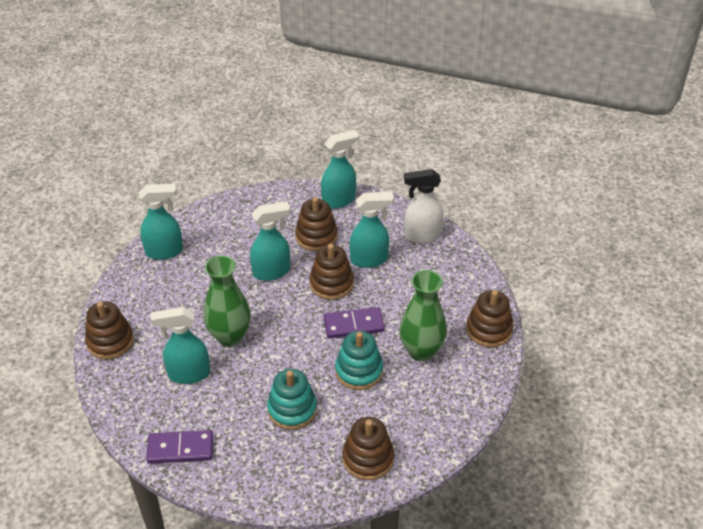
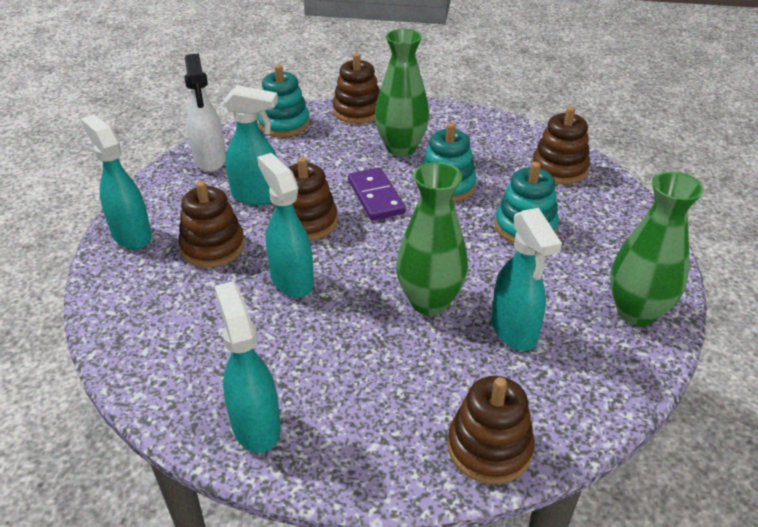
camera: 100 degrees left, 5 degrees down
(180, 448) = (636, 312): purple domino -> green vase
(369, 259) = (257, 196): turquoise spray bottle -> turquoise spray bottle turned 120 degrees clockwise
(472, 279) = (284, 124): none -> turquoise stacking toy

